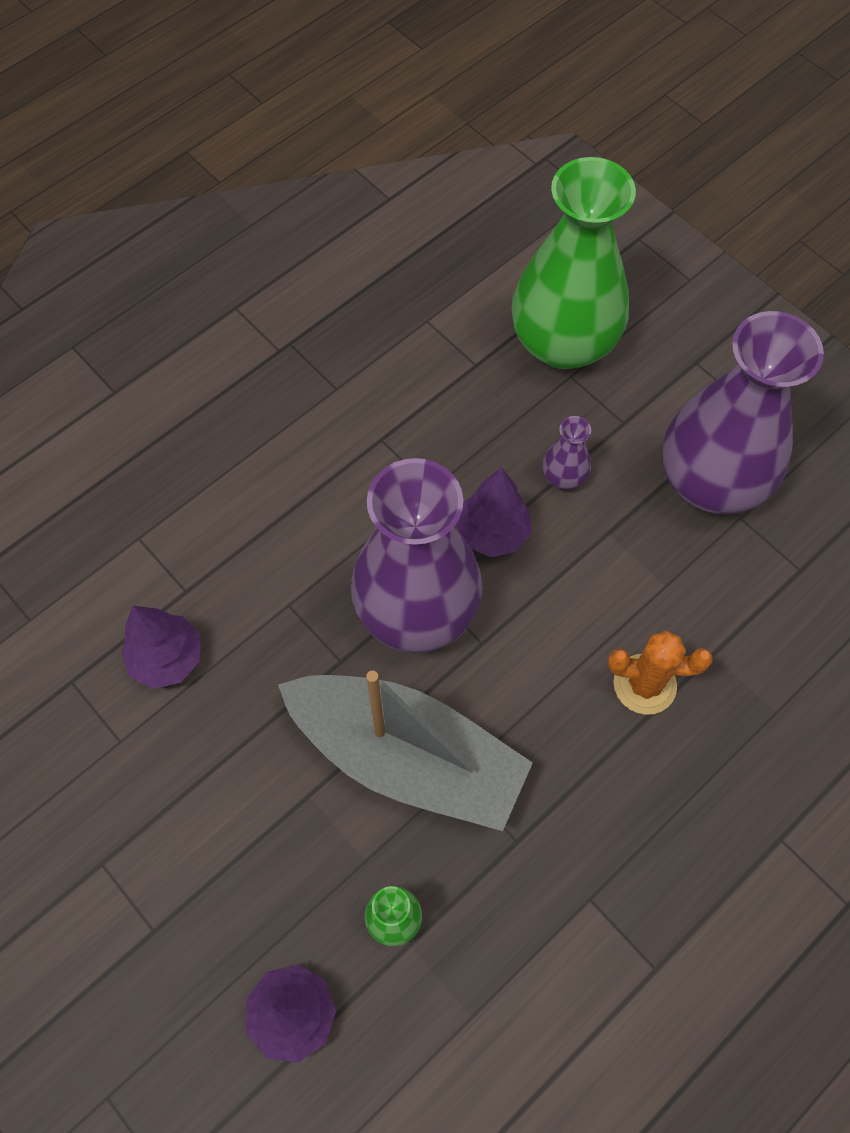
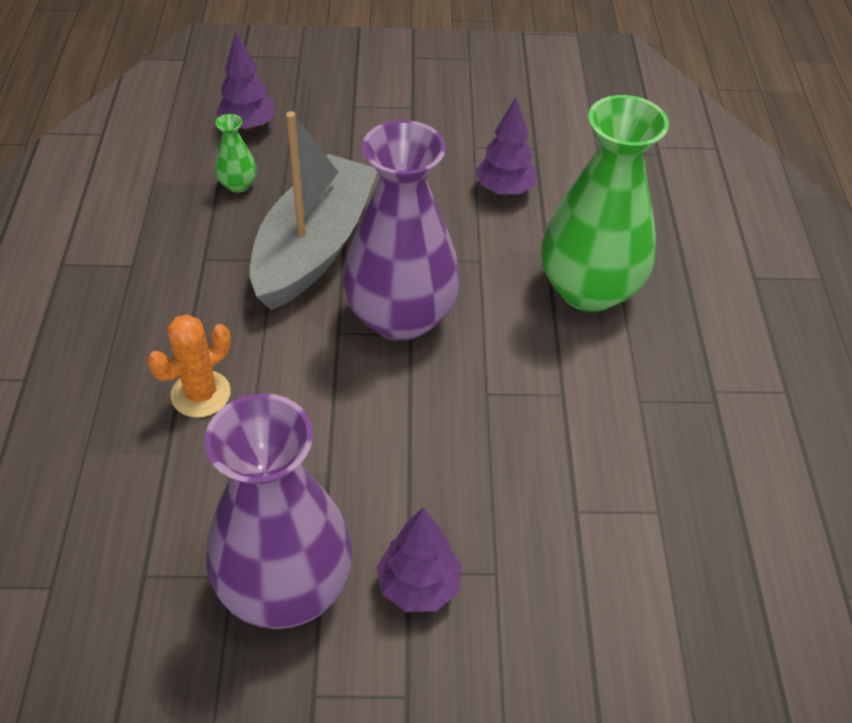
camera: 130 degrees right, 15 degrees down
(406, 756) = (314, 247): grey boat -> grey boat turned 135 degrees clockwise
(493, 533) = (409, 400): purple tree -> purple tree (418, 586)
(563, 343) = (536, 598): green vase -> green vase (589, 289)
(563, 476) = (406, 483): purple vase -> none

